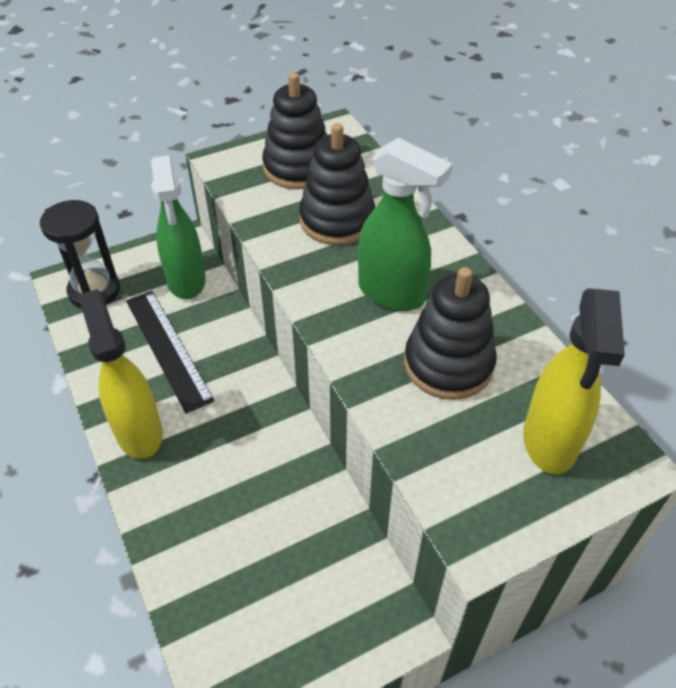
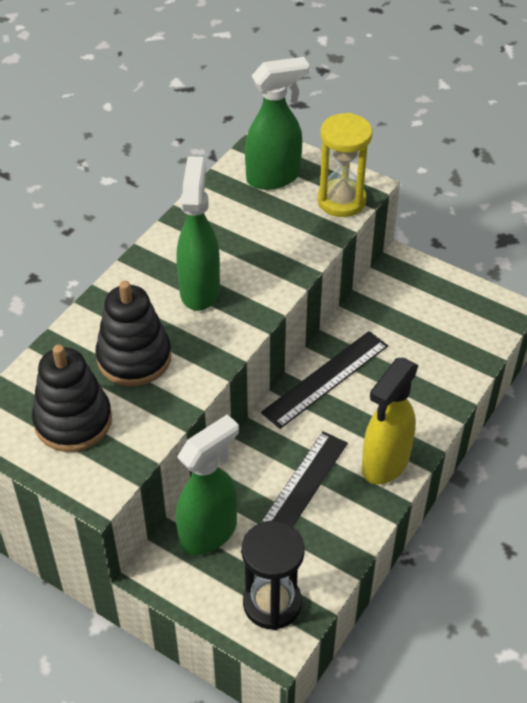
camera: 120 degrees left, 0 degrees up
(274, 437) = (326, 379): none -> black ruler
(448, 364) = (247, 238): black stacking toy -> none
(462, 495) = (341, 201): none -> yellow hourglass
(550, 441) = (274, 177): yellow spray bottle -> green spray bottle

